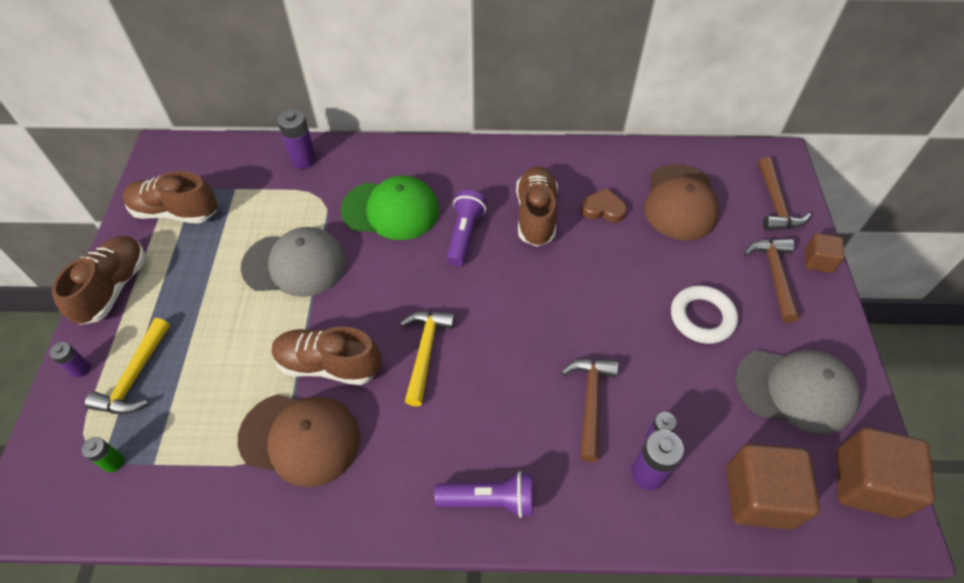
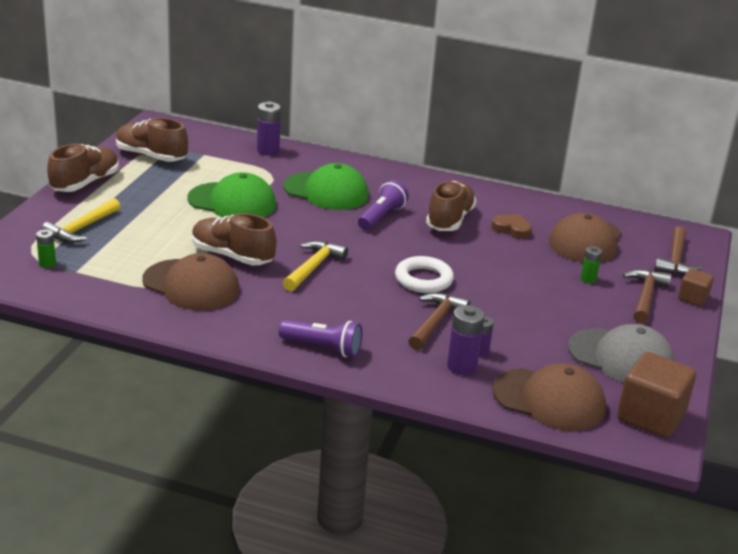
camera: 15 degrees right, 25 degrees down
(80, 369) = (43, 216): purple battery -> none
(295, 264) = (232, 202): grey cap -> green cap
(702, 317) = (562, 303): white ring -> white ring (423, 279)
(709, 267) = (588, 279): none -> green battery
(758, 496) = (549, 400): brown cube -> brown cap

